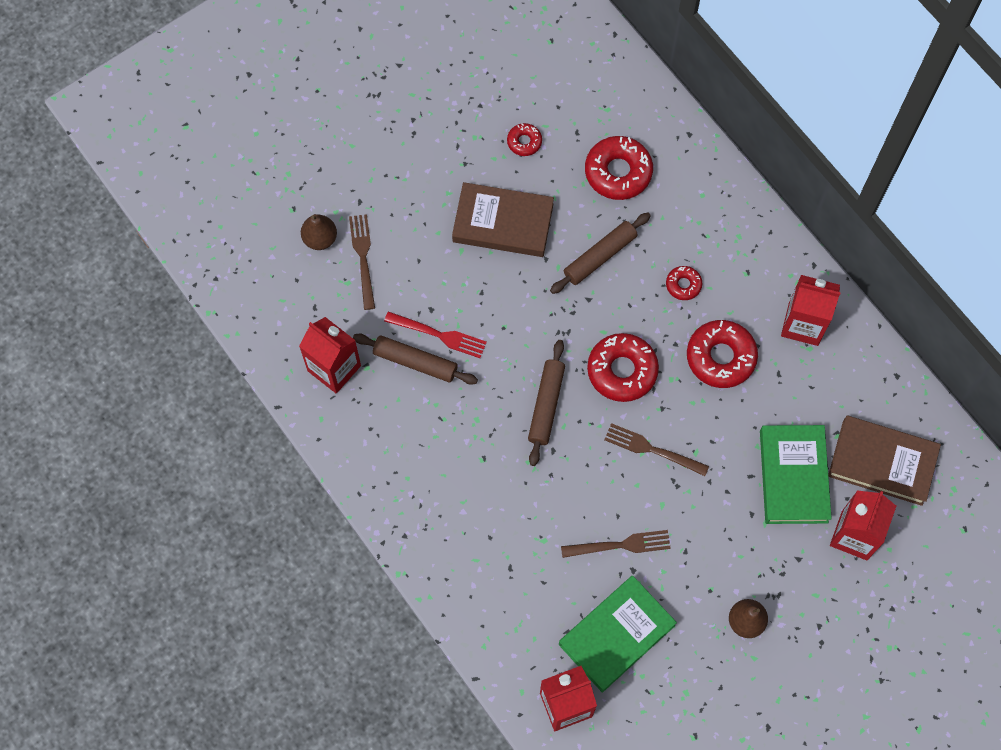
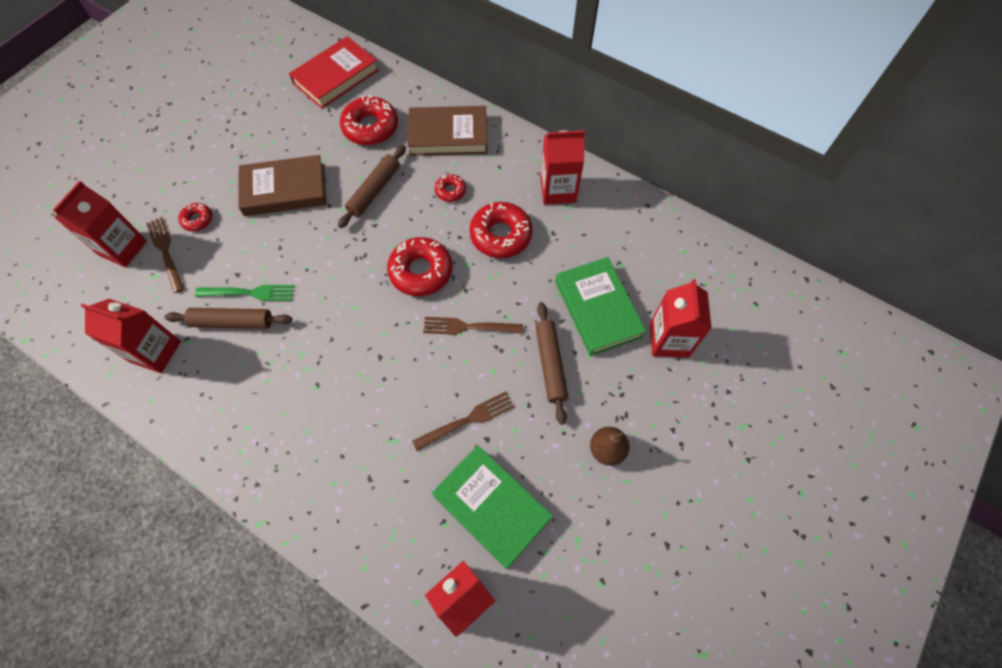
camera: 20 degrees left, 5 degrees down
(320, 239) = (123, 248): brown pear -> red carton
(439, 335) = (249, 293): red fork -> green fork
(524, 142) = (287, 127): red donut -> red donut (197, 220)
(546, 405) = (362, 320): brown rolling pin -> brown rolling pin (550, 364)
(597, 88) = (336, 76): none -> red book
(616, 634) = (491, 507): green book -> green book turned 75 degrees counterclockwise
(882, 462) = (665, 273): brown book -> brown book (448, 135)

